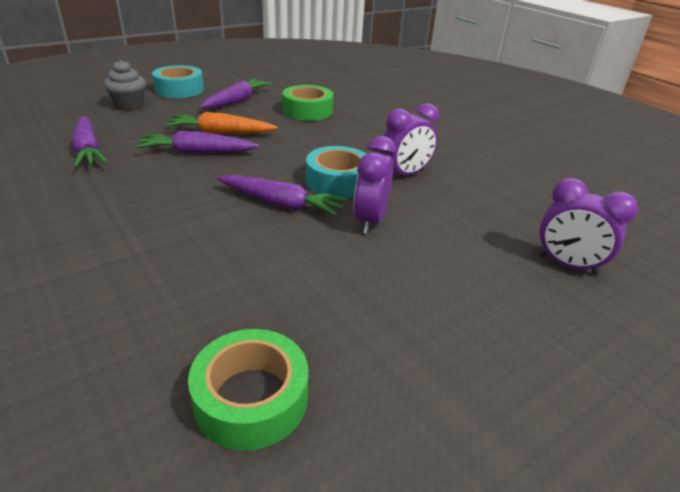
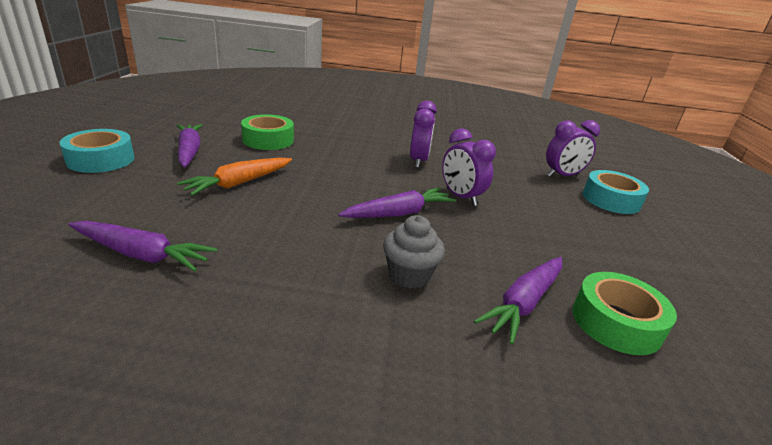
camera: 50 degrees left, 5 degrees down
(129, 105) = (78, 194): grey cupcake -> grey cupcake (409, 275)
(197, 153) = (258, 207): purple carrot -> purple carrot (524, 303)
(338, 181) = (396, 182): turquoise tape -> turquoise tape (611, 200)

